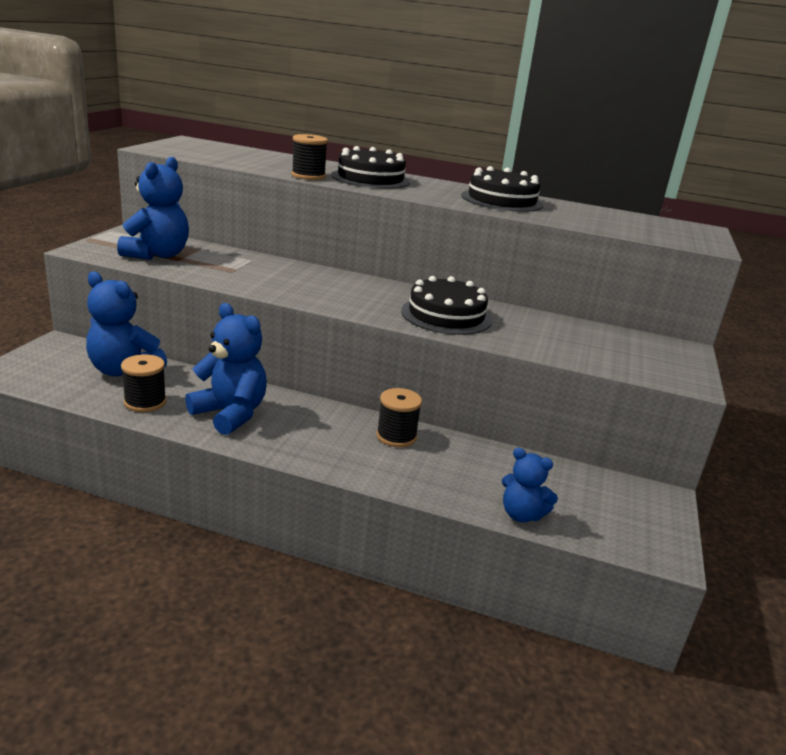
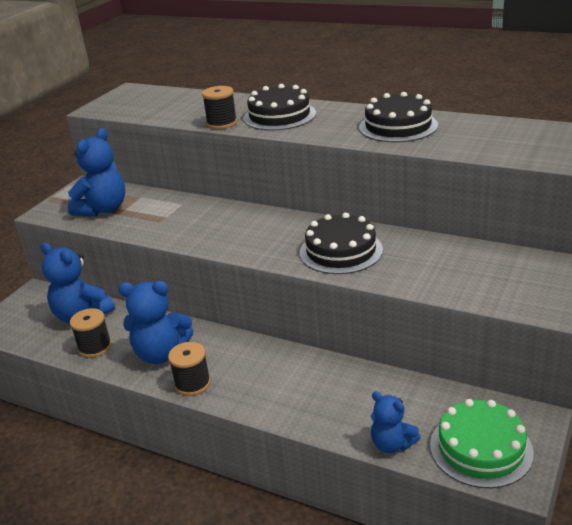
camera: 15 degrees right, 5 degrees up
(230, 414) = (161, 354): blue teddy bear -> blue teddy bear turned 135 degrees clockwise
(396, 436) = (298, 367): black spool -> black spool (192, 383)
(617, 522) = (481, 448): none -> green cake

